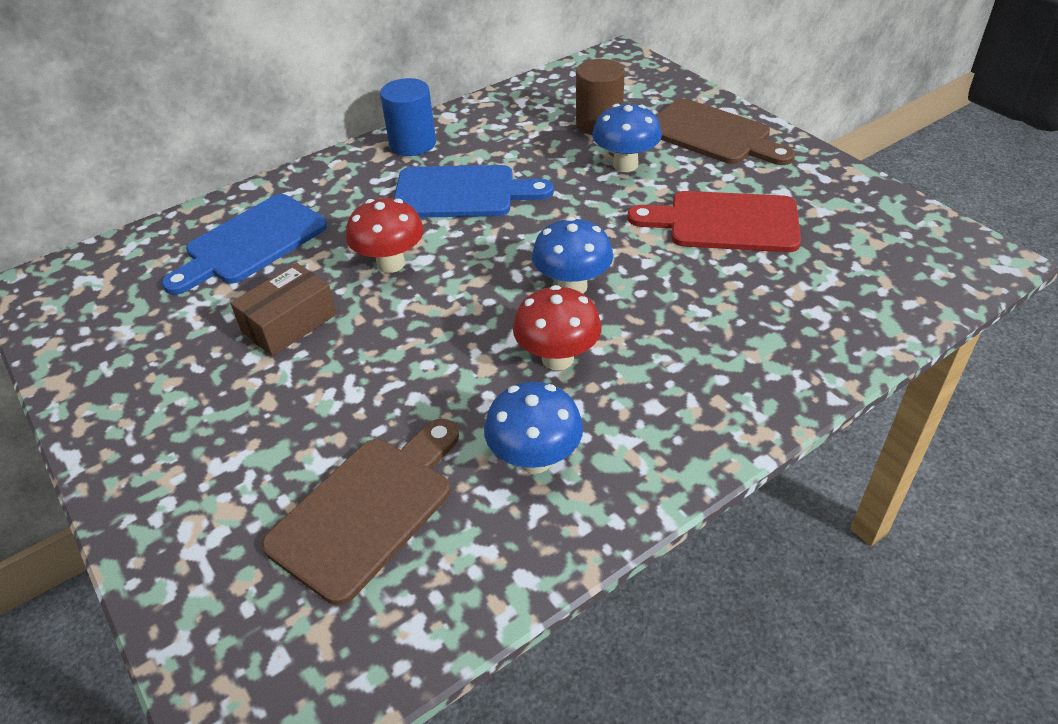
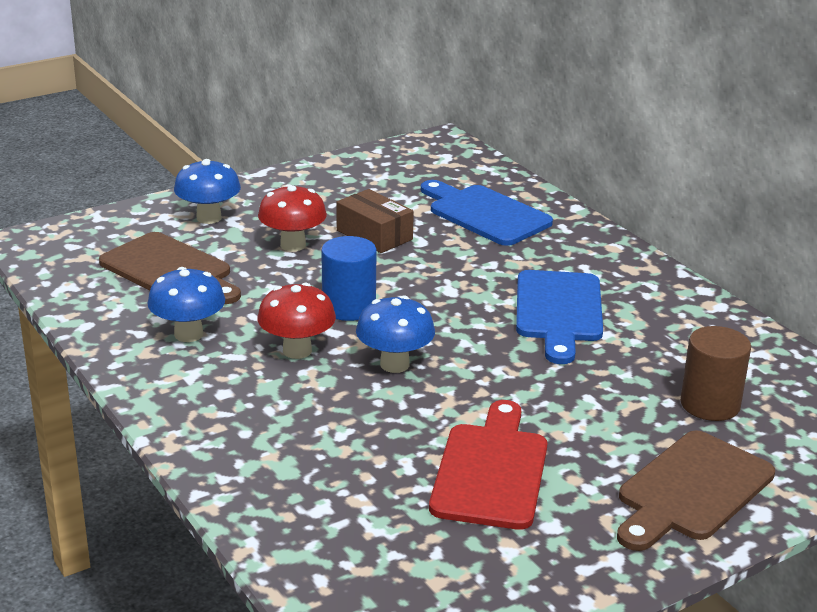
camera: 90 degrees right, 15 degrees down
(391, 263) = (446, 275): red mushroom -> red mushroom (293, 245)
(412, 144) = (654, 285): blue cylinder -> blue cylinder (349, 307)
(625, 164) = (615, 415): blue mushroom -> blue mushroom (209, 218)

